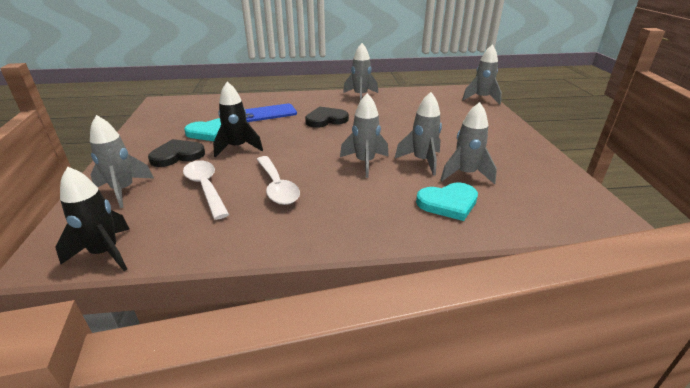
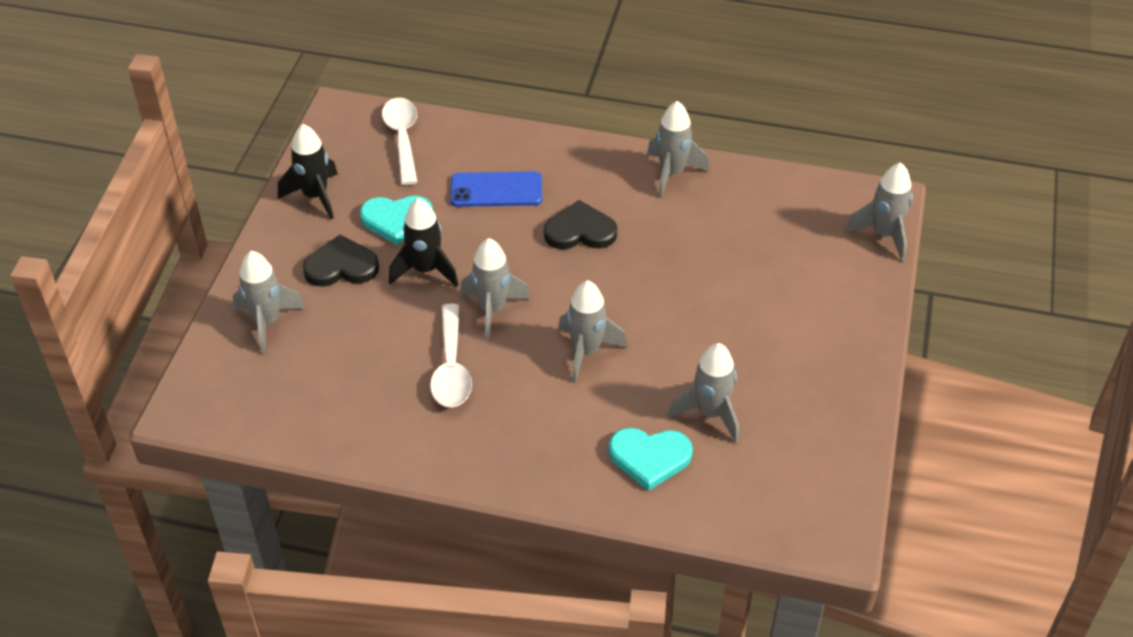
camera: 20 degrees right, 15 degrees up
(105, 253) = (242, 421): black rocket -> black rocket (315, 196)
(206, 187) = (364, 344): white spoon -> white spoon (402, 138)
(422, 161) = (668, 371): grey rocket -> grey rocket (492, 310)

